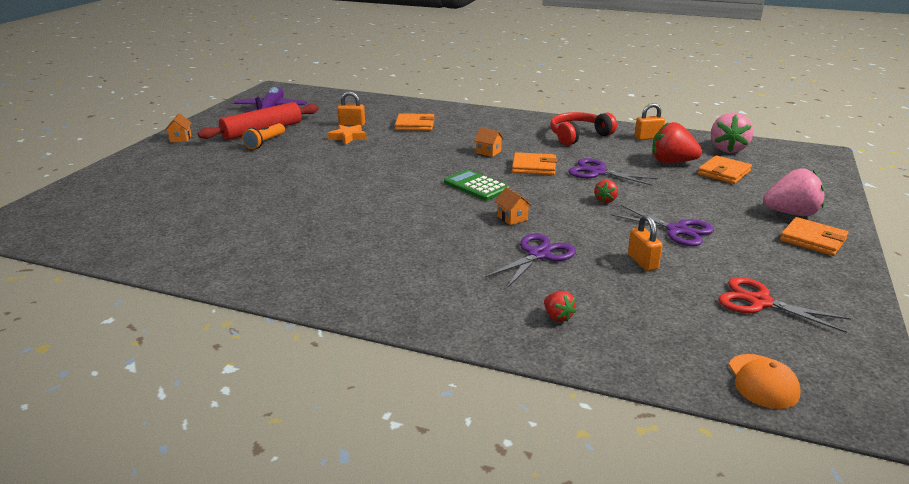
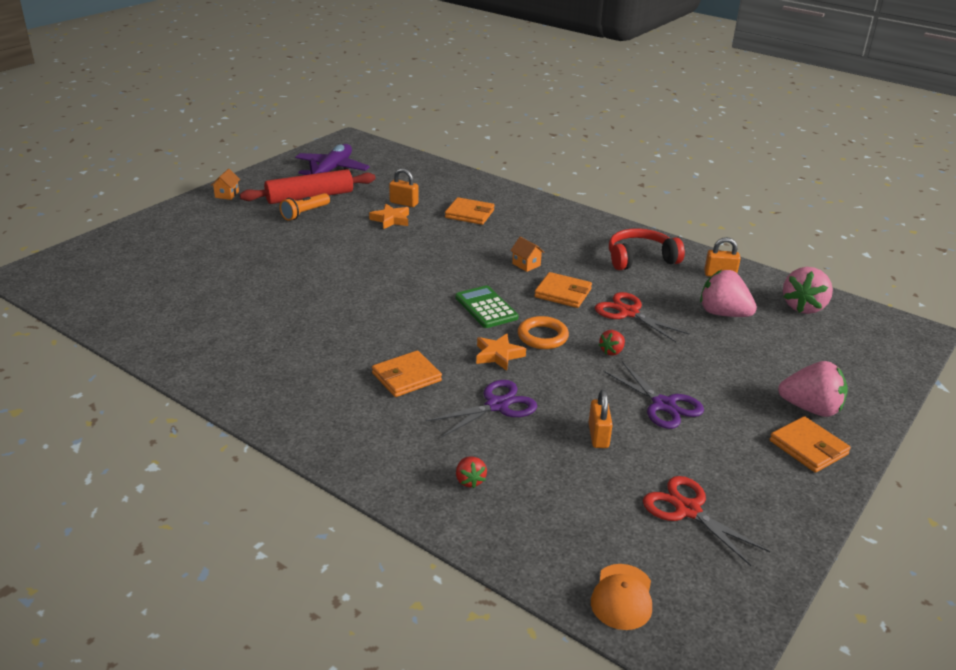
camera: 15 degrees right, 5 degrees up
(512, 218) = (498, 355): orange house -> orange star
(540, 199) = (542, 336): none -> orange ring
(598, 172) = (628, 313): purple scissors -> red scissors
(672, 162) = (723, 314): red strawberry -> pink strawberry
(723, 173) = (773, 339): orange wallet -> orange wallet (406, 377)

